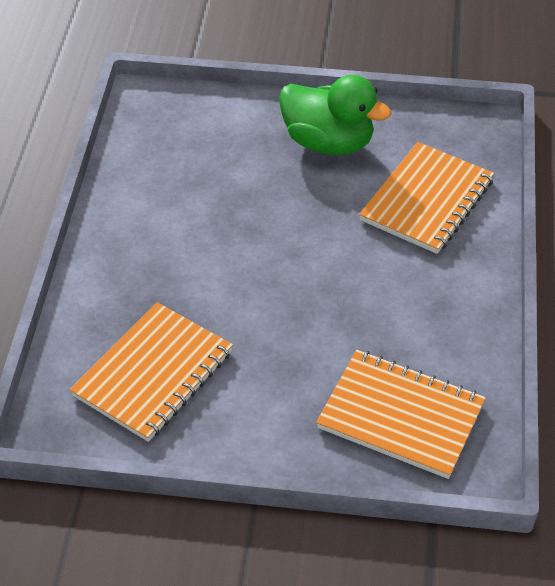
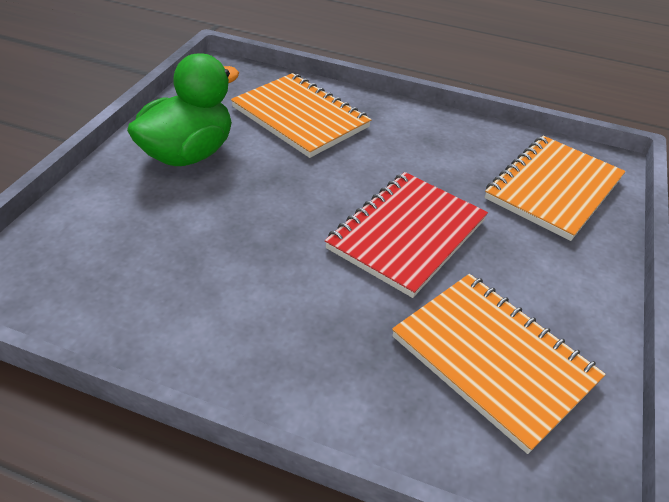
camera: 80 degrees left, 5 degrees down
(279, 305) = (407, 234): none -> red notebook

